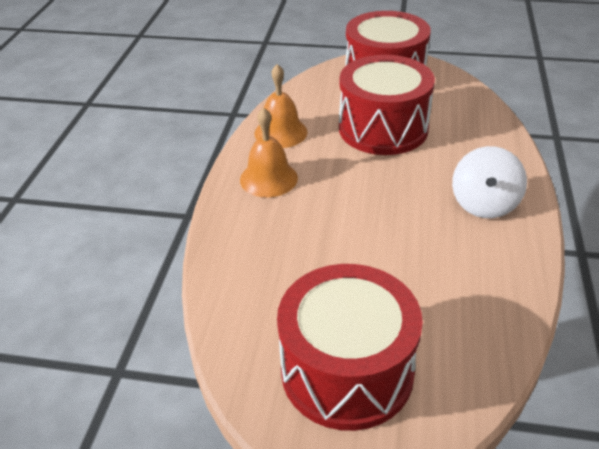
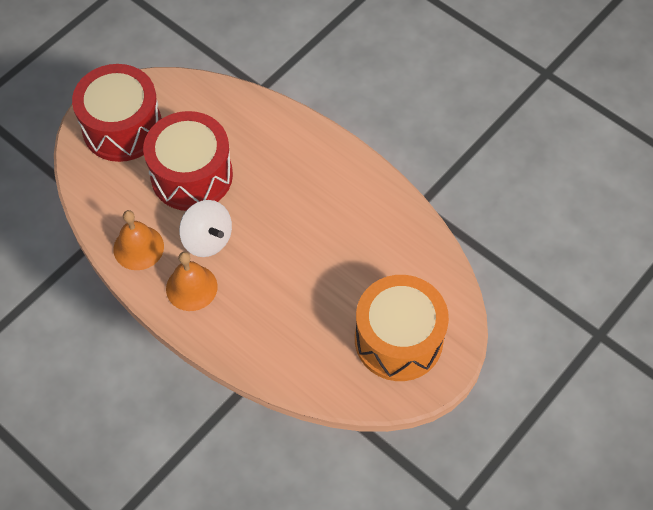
camera: 60 degrees left, 20 degrees up
(347, 371) = (398, 339): red drum -> orange drum
(484, 204) = (321, 173): white spinning top -> white spinning top (207, 239)

